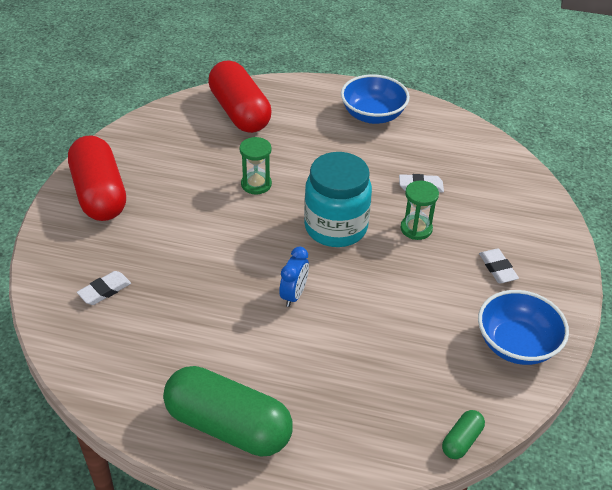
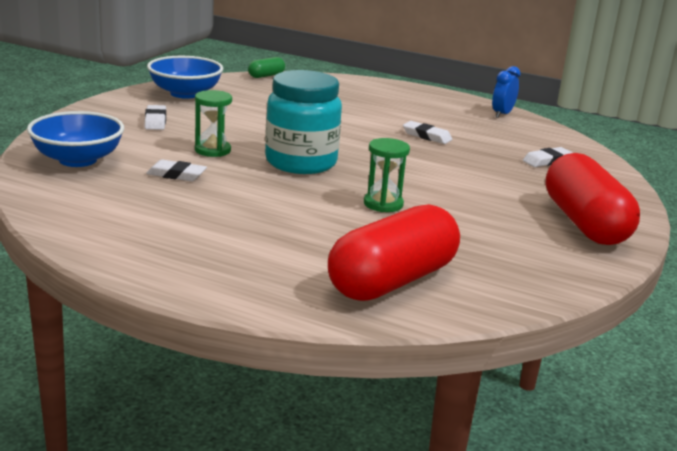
camera: 170 degrees left, 20 degrees down
(228, 312) = (426, 136): none -> white eraser
(228, 426) = (430, 99): green capsule -> none
(239, 112) = (392, 281): red capsule -> red capsule turned 60 degrees clockwise
(294, 295) = (363, 135): blue clock -> blue clock (502, 114)
(373, 115) = (176, 246): blue bowl -> blue bowl (78, 160)

